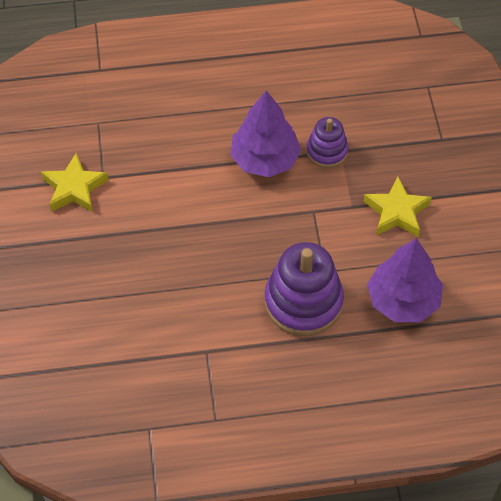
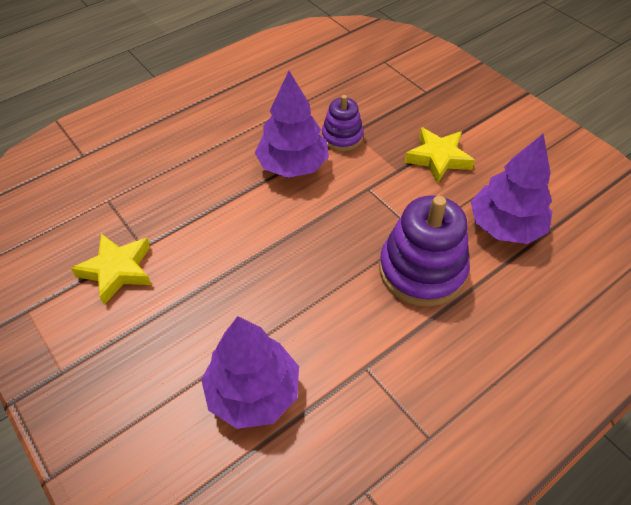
camera: 30 degrees left, 5 degrees down
(117, 327) = (253, 392): none -> purple tree

